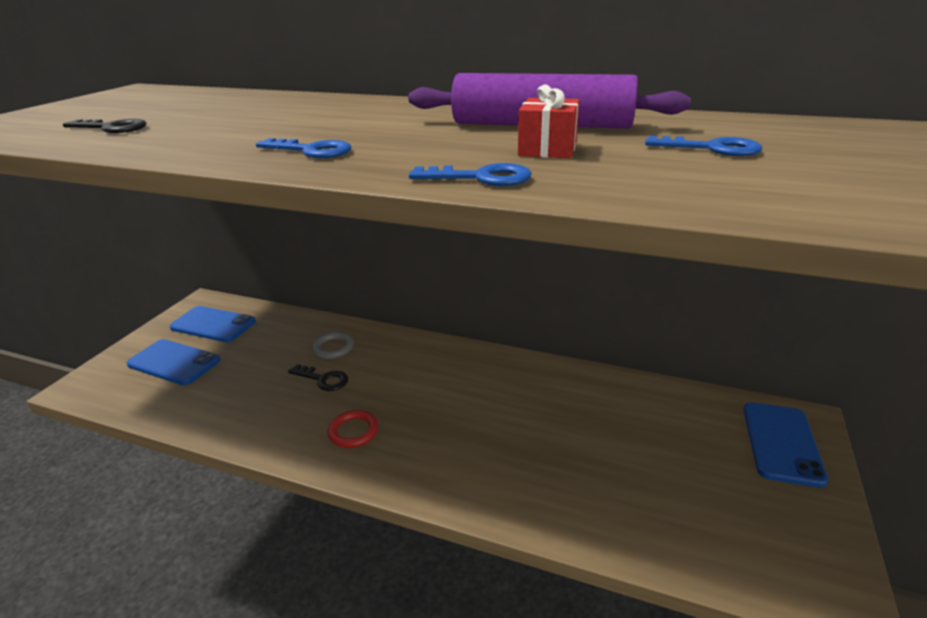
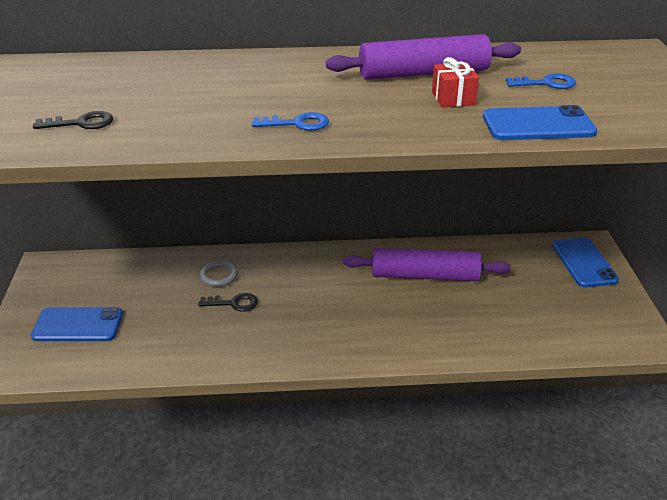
camera: 25 degrees left, 5 degrees up
(213, 324) = (80, 283): blue phone -> blue phone (538, 125)
(353, 431) = (294, 334): red ring -> none
(481, 178) = (442, 131): blue key -> none
(550, 404) = (425, 276): none -> purple rolling pin

